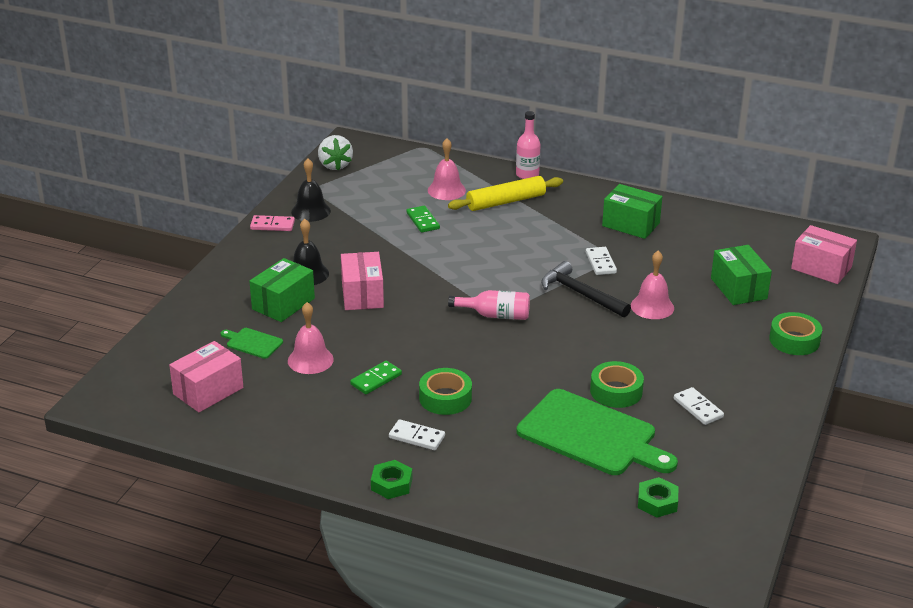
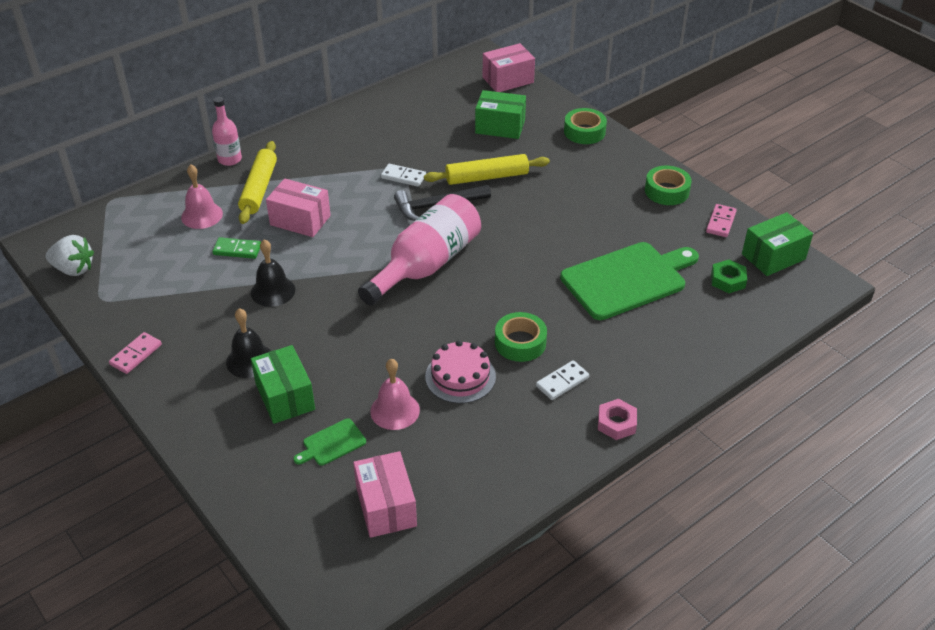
camera: 60 degrees left, 10 degrees up
(311, 211) = (140, 317): black bell -> black bell (273, 291)
(362, 295) = (320, 335): pink box -> pink box (300, 220)
(376, 379) = (460, 376): green domino -> pink cake
(391, 484) = (616, 423): green nut -> pink nut
(495, 315) = (425, 265): pink bottle -> pink bottle, size x1.90
(616, 391) = (581, 243): green tape -> green tape (666, 191)
(630, 224) = (364, 138): green box -> green box (773, 256)
(652, 306) = (487, 177): pink bell -> yellow rolling pin
(698, 408) = (631, 212): white domino -> none
(747, 473) = (720, 222): none -> pink domino

